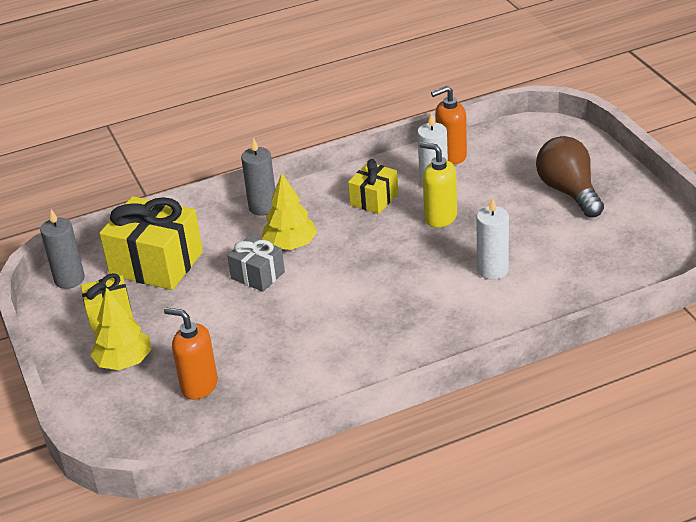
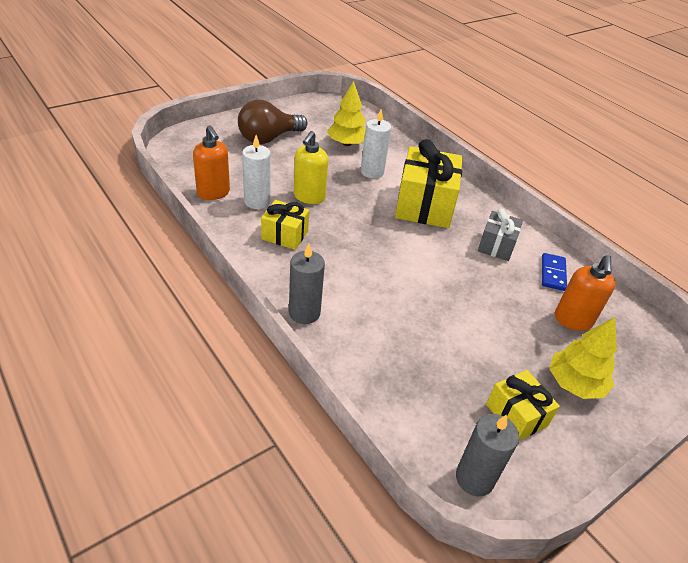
camera: 110 degrees left, 5 degrees up
(156, 264) = (421, 390): yellow gift -> yellow gift (424, 205)
(258, 275) = (415, 302): grey gift -> grey gift (496, 246)
(273, 391) = (553, 273): none -> blue domino
(290, 245) = (364, 284): yellow tree -> yellow tree (347, 143)

